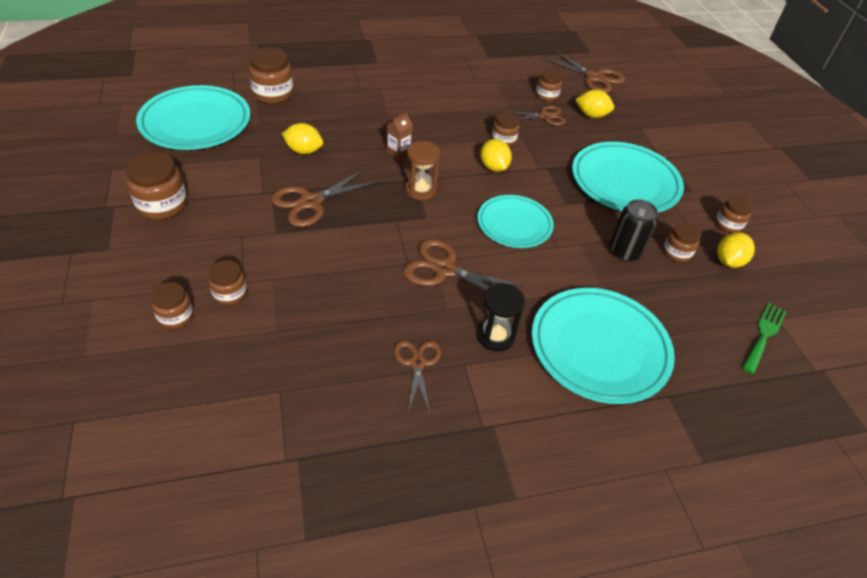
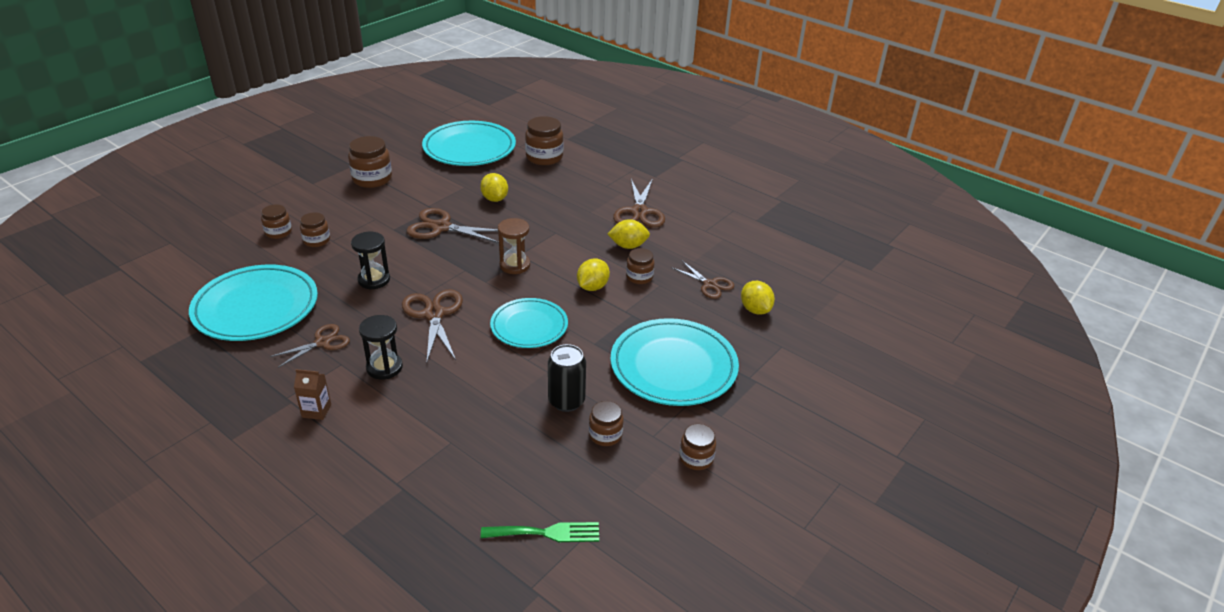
camera: 55 degrees right, 10 degrees down
(349, 283) = (374, 280): none -> black hourglass
(398, 152) = (548, 236): brown carton -> brown carton (316, 411)
(547, 95) = (746, 273): brown jar -> none
(594, 77) = (825, 288): brown scissors -> brown scissors (639, 212)
(599, 348) = (424, 428): turquoise plate -> turquoise plate (256, 308)
(728, 261) = (634, 475): yellow lemon -> yellow lemon (628, 246)

